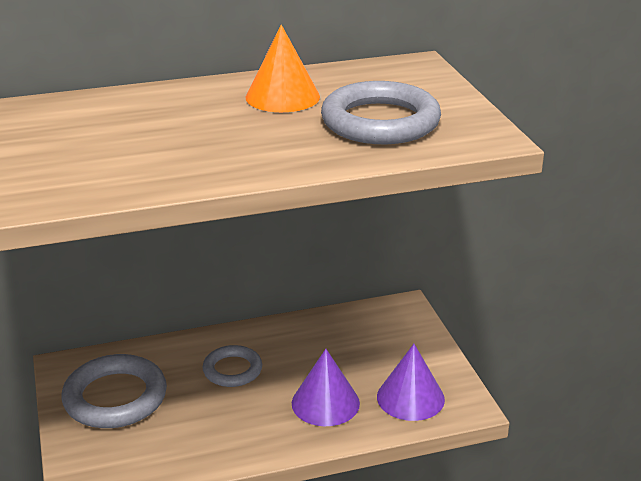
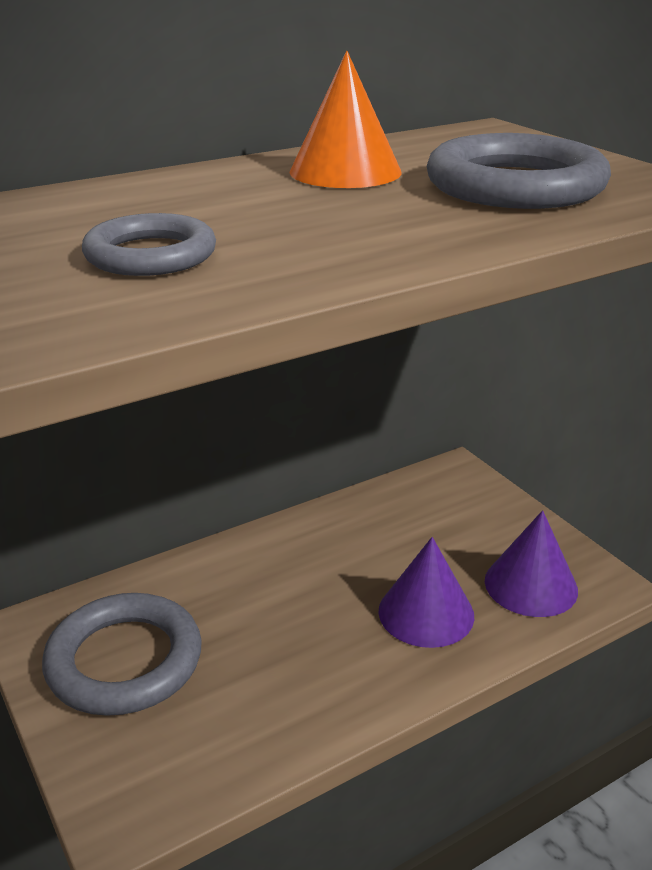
camera: 15 degrees left, 0 degrees up
(232, 370) = (278, 589): grey ring -> grey ring (151, 255)

